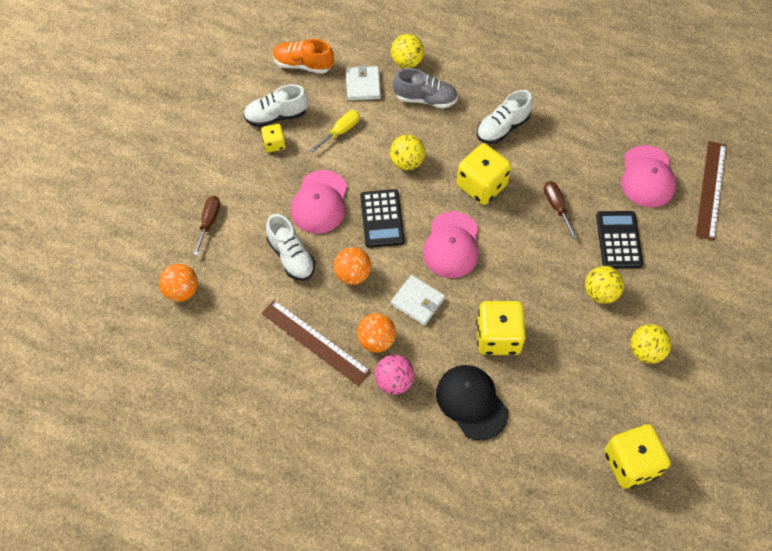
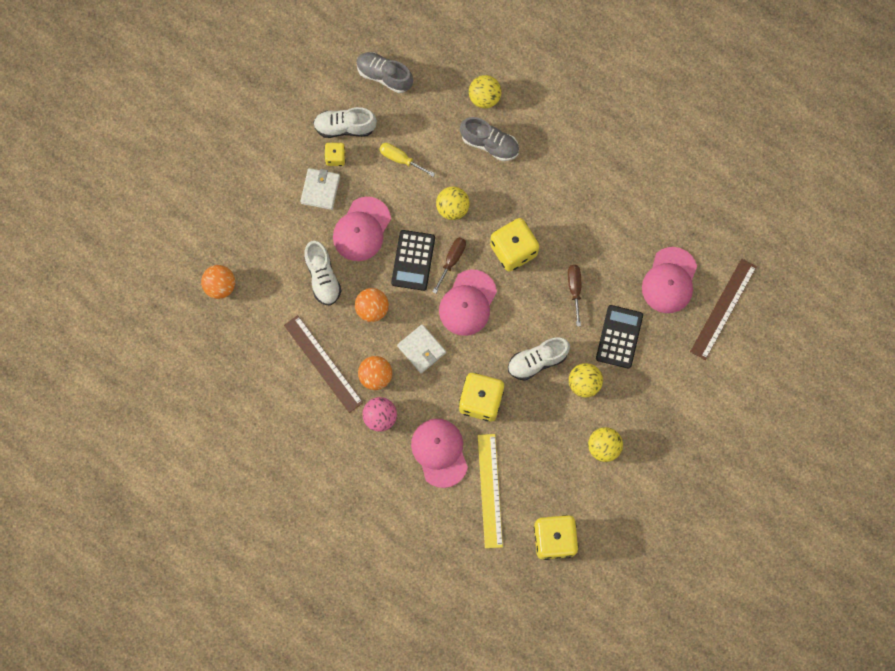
camera: 15 degrees right, 15 degrees up
(209, 222) = (258, 224): brown screwdriver -> brown screwdriver (452, 260)
(303, 65) = (384, 76): orange shoe -> grey shoe
(341, 131) = (400, 159): yellow screwdriver -> yellow screwdriver turned 120 degrees counterclockwise
(363, 85) = (435, 113): white wallet -> white wallet (320, 189)
(471, 402) = (439, 452): black cap -> pink cap
(502, 127) = (552, 194): white shoe -> white shoe (537, 361)
(541, 429) = (490, 490): none -> yellow ruler

